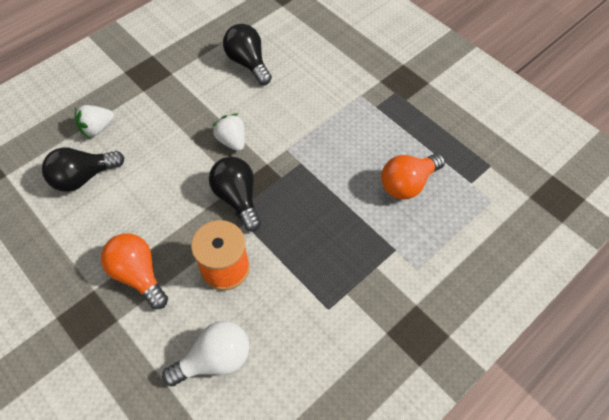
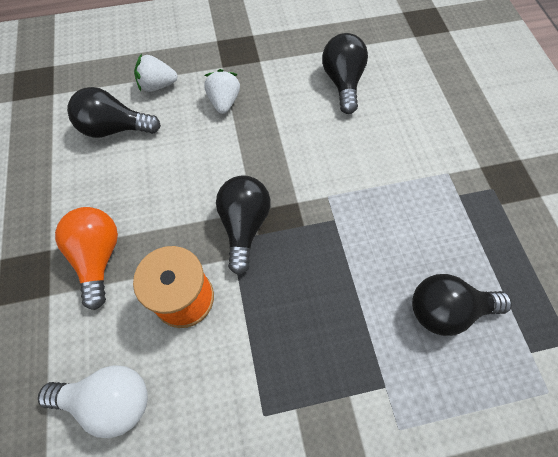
camera: 30 degrees right, 5 degrees up
(232, 141) = (276, 159): white strawberry -> white strawberry (224, 102)
(407, 184) = (446, 310): orange light bulb -> black light bulb

